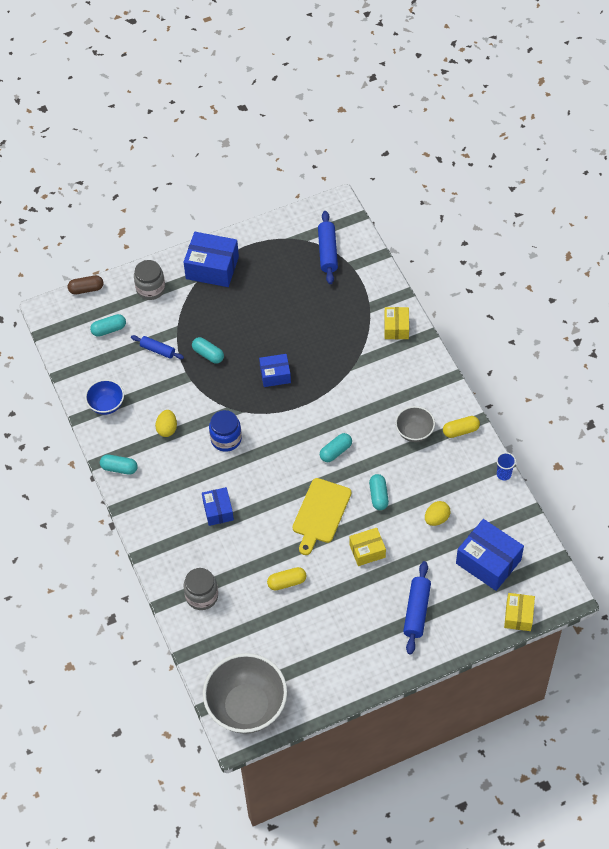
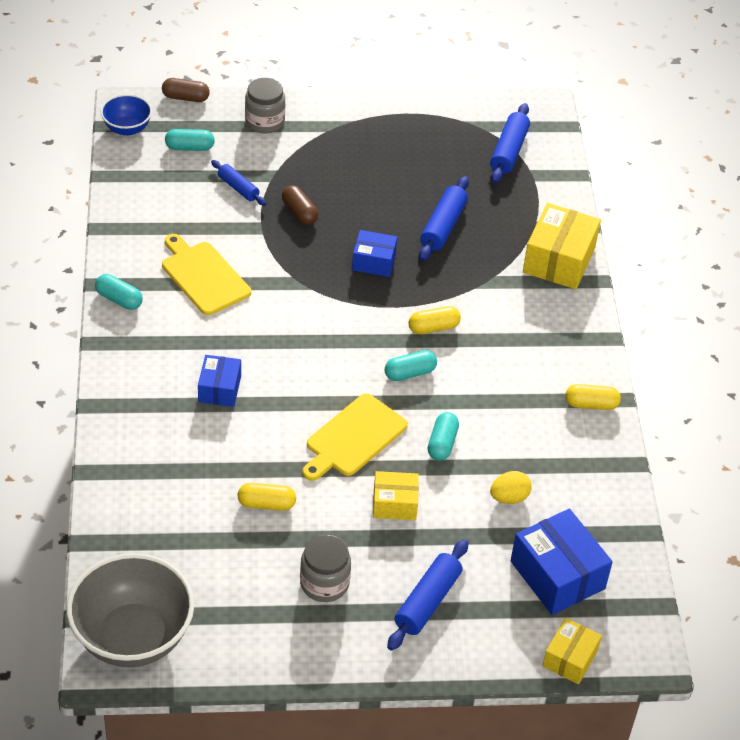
camera: 15 degrees right, 10 degrees down
(106, 405) = (142, 226): blue bowl -> blue bowl (127, 128)
(167, 429) = (203, 276): yellow egg -> yellow cutting board
(202, 596) = (145, 481): grey jar -> grey jar (324, 583)
(208, 354) = (299, 212): turquoise capsule -> brown capsule
(212, 268) = (353, 123): blue box -> none
(226, 439) = (273, 312): blue jar -> none
(309, 329) = (443, 226): none -> blue rolling pin
(336, 411) = (433, 327): none -> yellow capsule
(396, 328) = (559, 260): yellow box -> yellow box, size x1.68
(414, 432) = (527, 385): grey bowl -> none
(504, 474) = (627, 475): blue cup -> none

